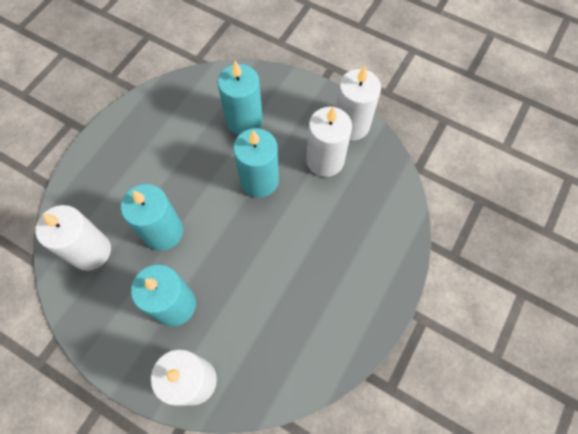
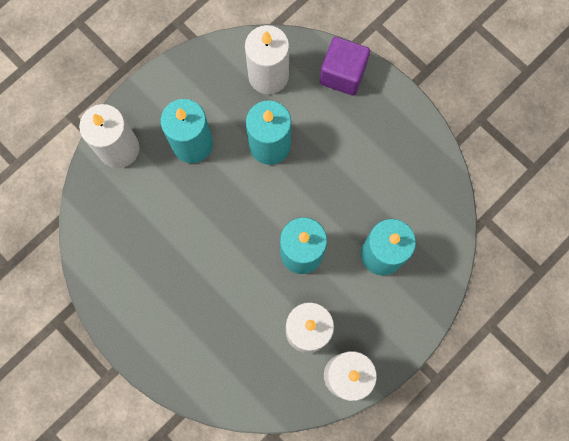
camera: 105 degrees right, 10 degrees up
(81, 186) = (342, 74): none -> purple cube

